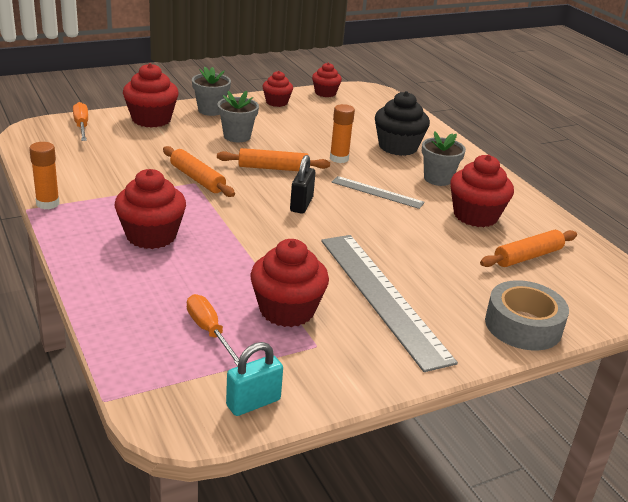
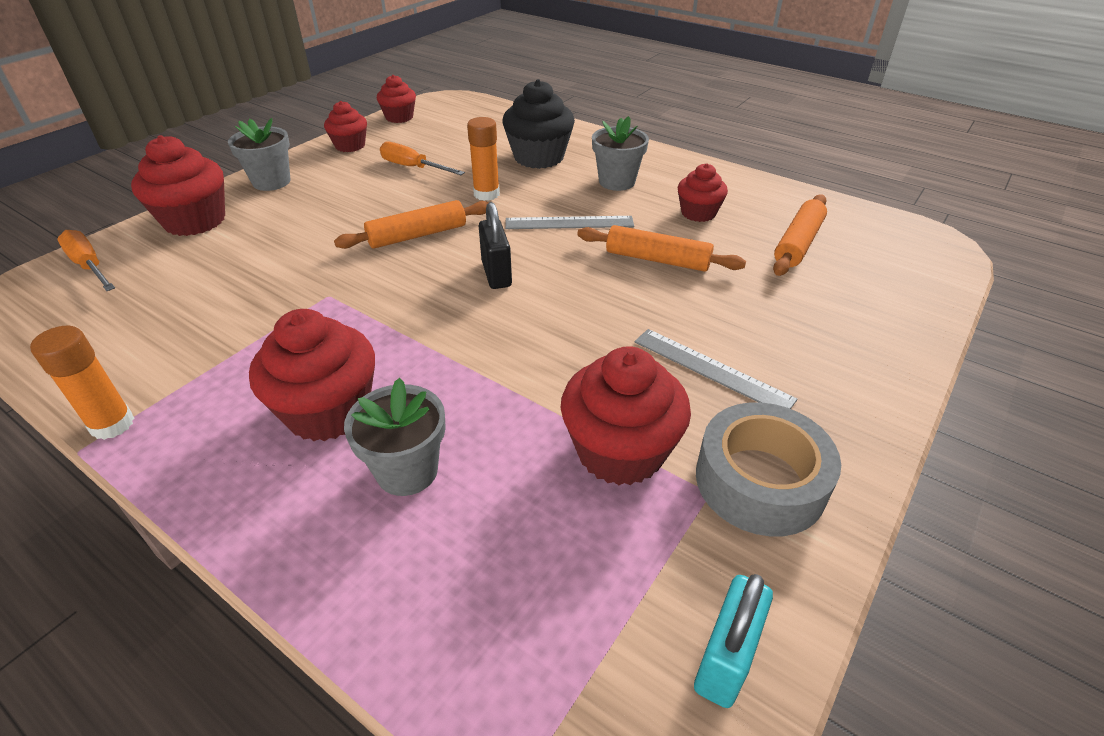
camera: 25 degrees left, 10 degrees up
(197, 179) = (328, 288): orange rolling pin -> orange rolling pin (657, 259)
(209, 331) = (548, 549): orange screwdriver -> orange screwdriver (413, 167)
(237, 136) = (335, 206): grey flower pot -> grey flower pot (407, 471)
(382, 297) = (711, 370): grey ruler -> grey ruler, size x0.51
(475, 216) = (698, 213): red cupcake -> red cupcake, size x0.61
(523, 325) = (888, 337): grey tape -> grey tape (760, 481)

